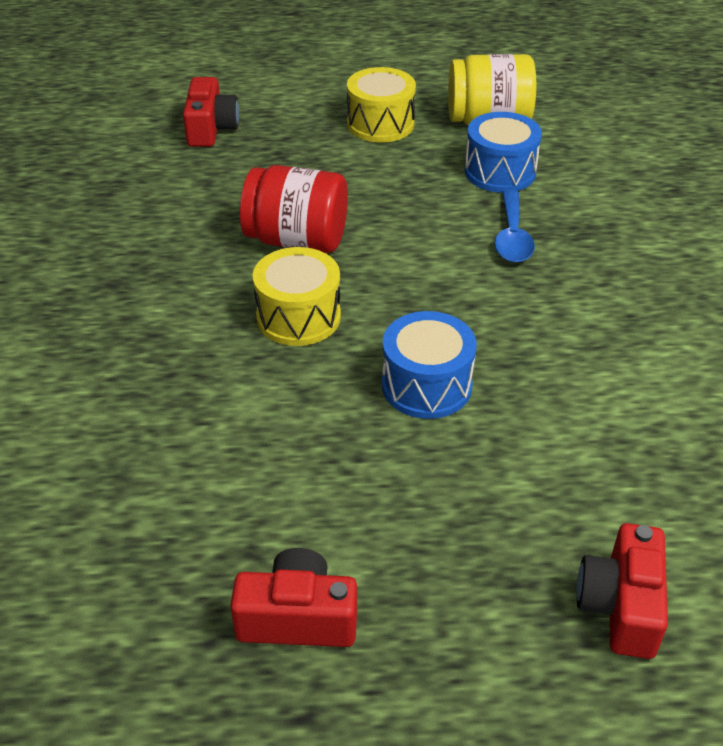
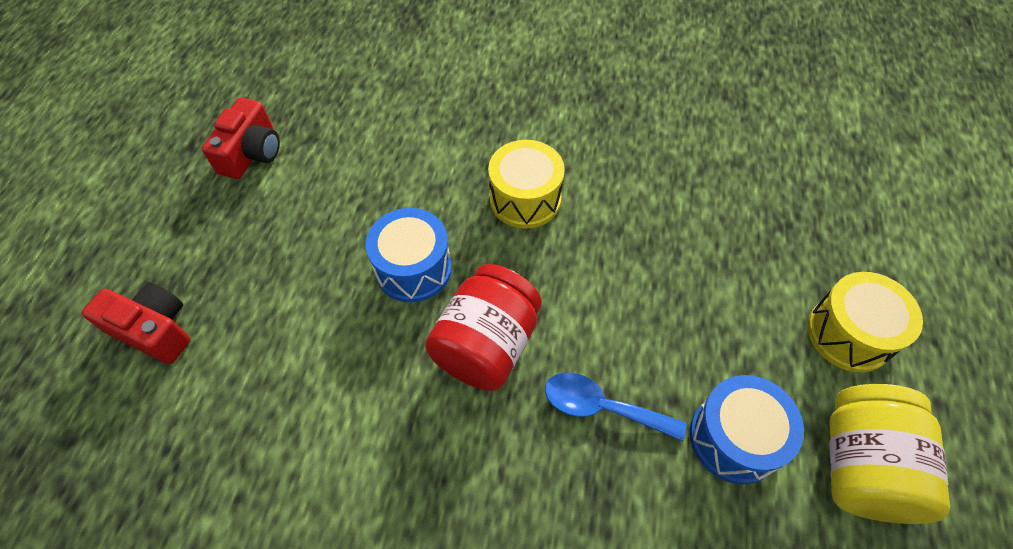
camera: 105 degrees right, 15 degrees up
(211, 129) = (836, 177): red camera -> none
(297, 240) = (632, 216): red jar -> red jar (487, 345)

